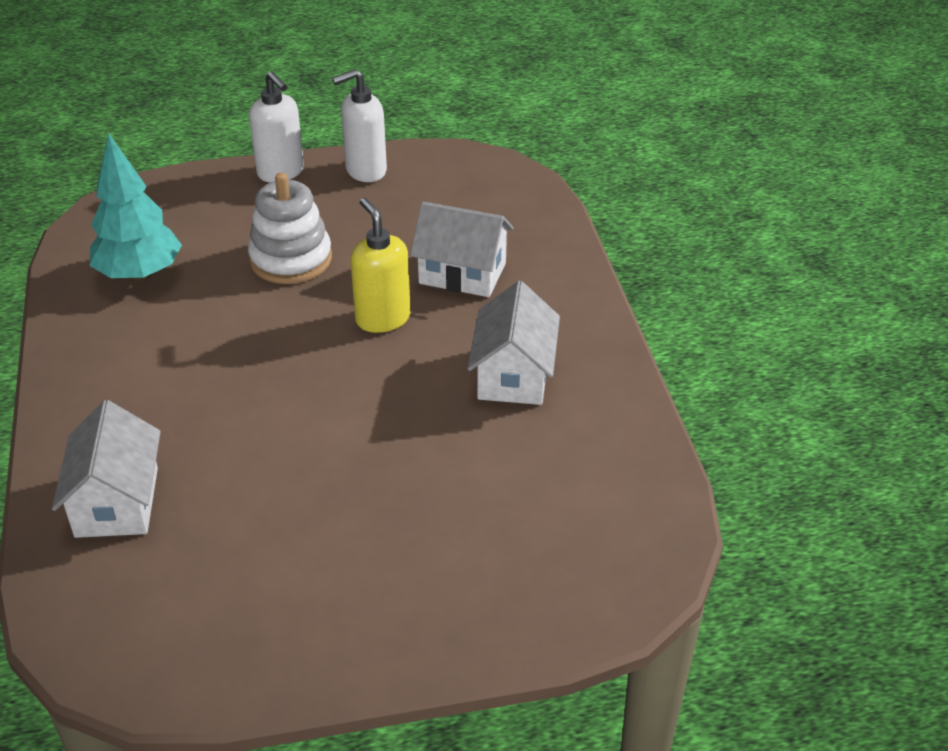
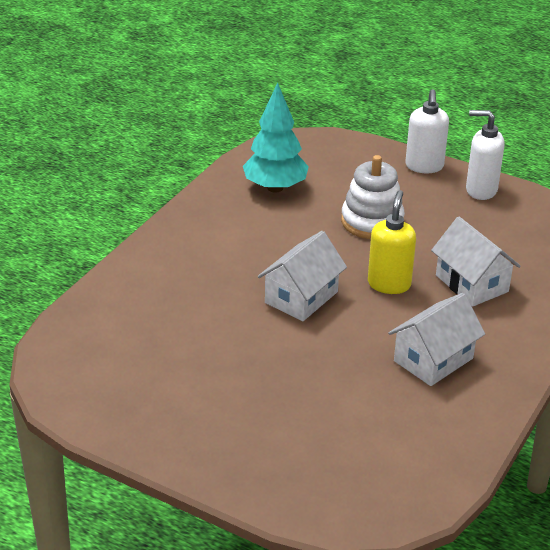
camera: 40 degrees right, 5 degrees down
(117, 502) = (136, 302): white house -> white house (301, 297)

